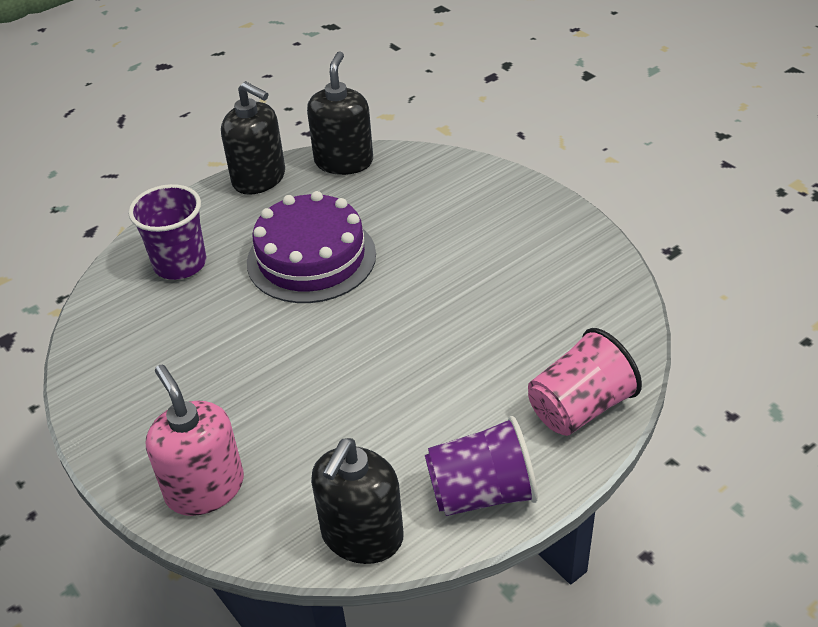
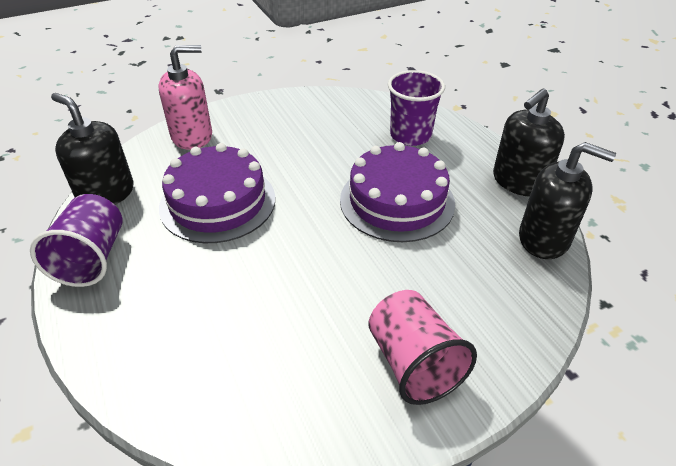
camera: 100 degrees right, 0 degrees up
(349, 408) = (218, 202): none -> purple cake
(579, 408) = (126, 345): pink cup -> pink cup (413, 363)

